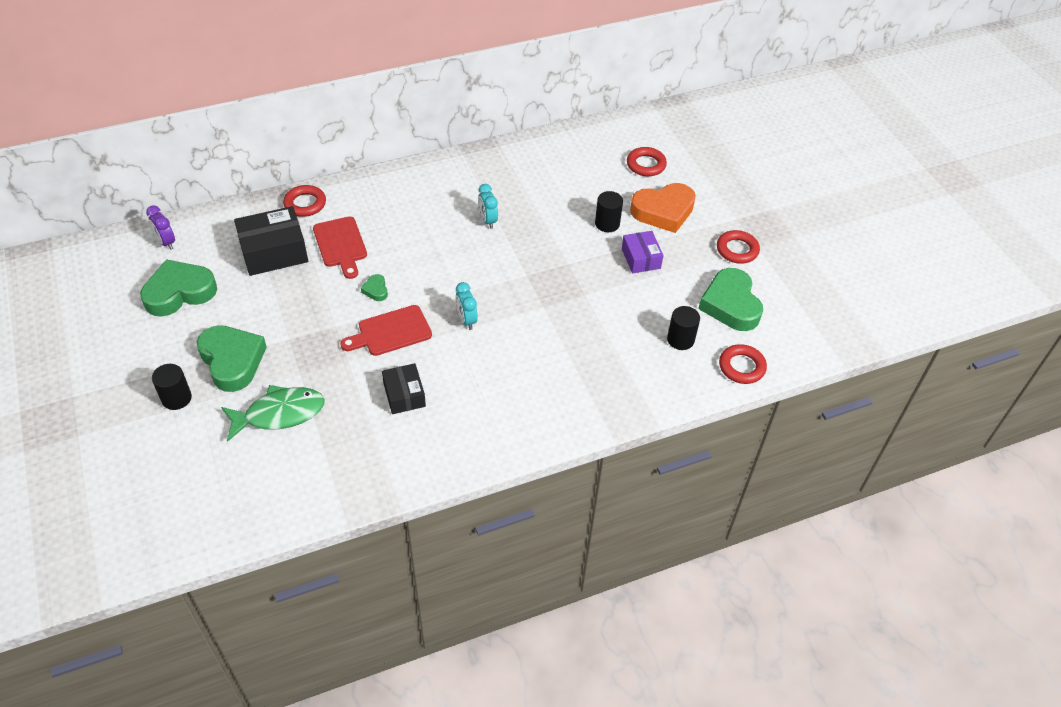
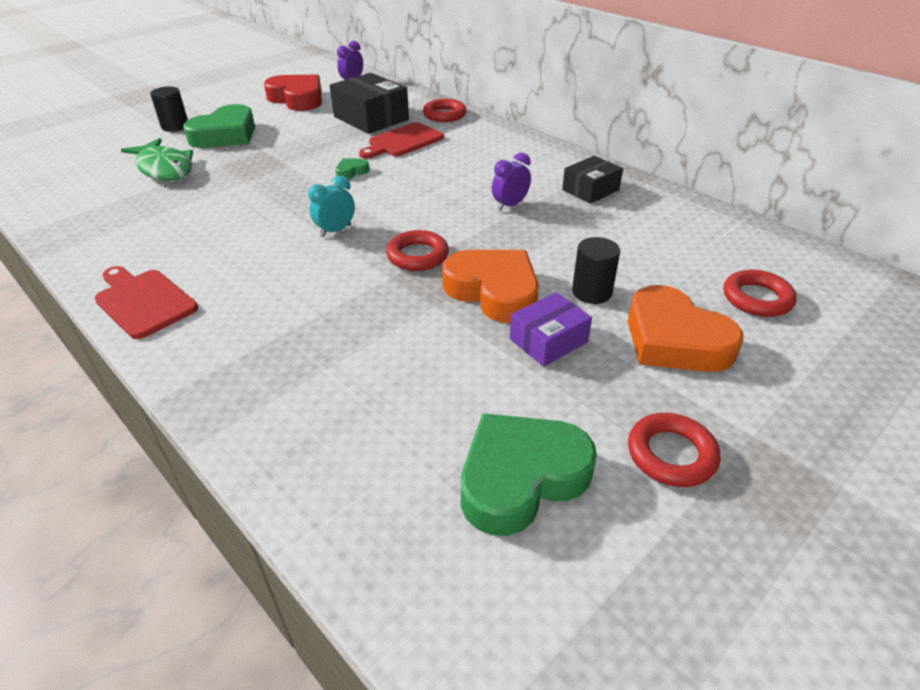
camera: 70 degrees right, 10 degrees down
(179, 292) = (297, 99): green heart -> red heart
(391, 332) = (295, 193): red cutting board -> red cutting board (143, 301)
(404, 395) = (204, 222): black box -> black box (590, 190)
(488, 221) = (510, 205): turquoise clock -> purple clock
(584, 264) = (494, 291): none -> orange heart
(680, 339) = (396, 428): black cylinder -> none
(741, 367) = (366, 533): red ring -> red ring (417, 256)

